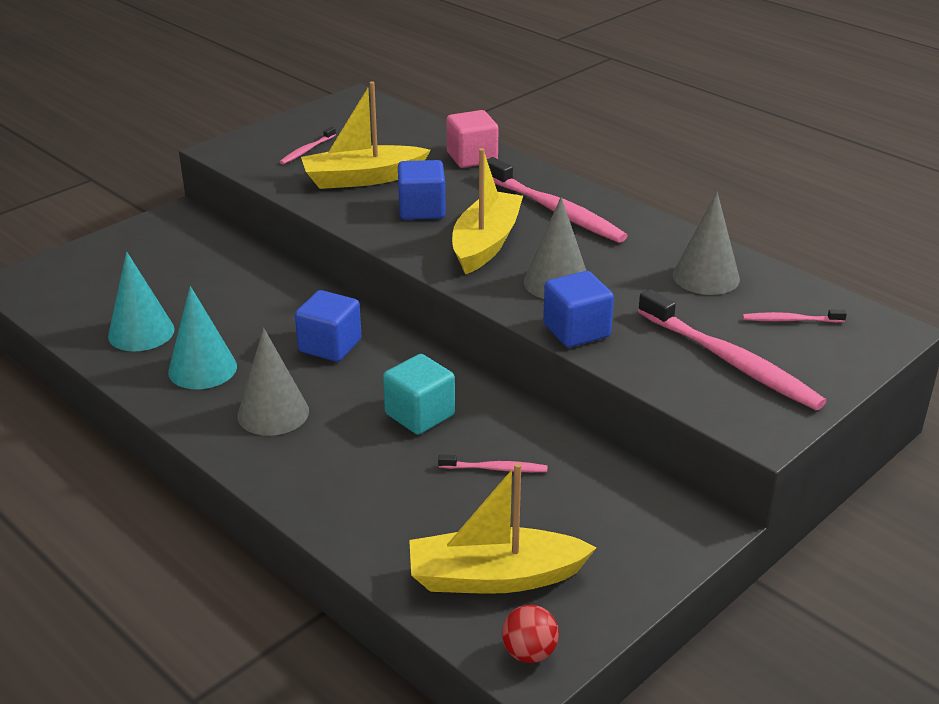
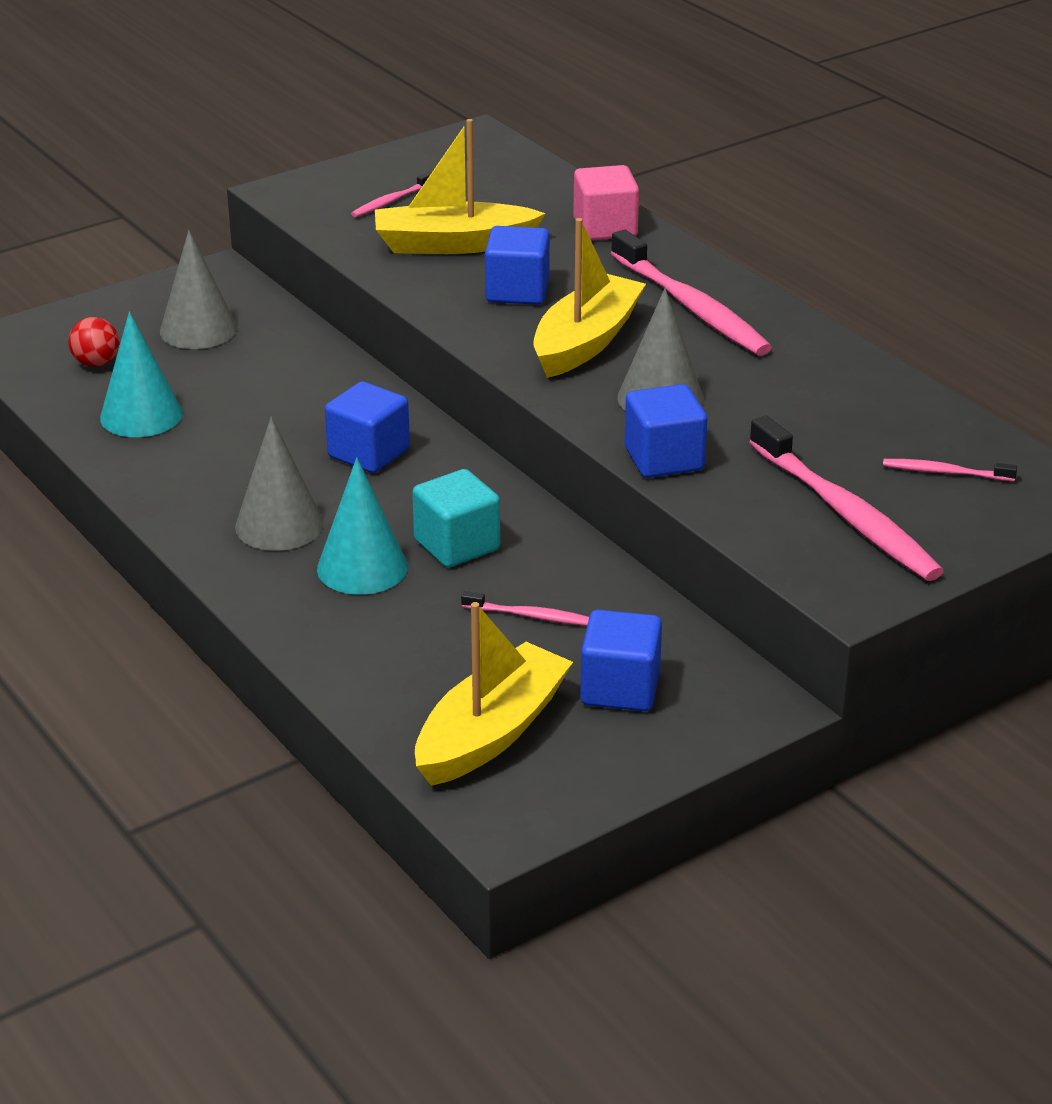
camera: 10 degrees right, 0 degrees up
(202, 369) = (206, 465): turquoise cone -> turquoise cone (362, 568)
(494, 577) = (491, 732): yellow boat -> yellow boat turned 120 degrees clockwise
(529, 653) = (506, 814): red ball -> red ball (96, 363)
(586, 524) = (620, 689): none -> blue cube
(706, 277) = (857, 409): grey cone -> grey cone (198, 330)

